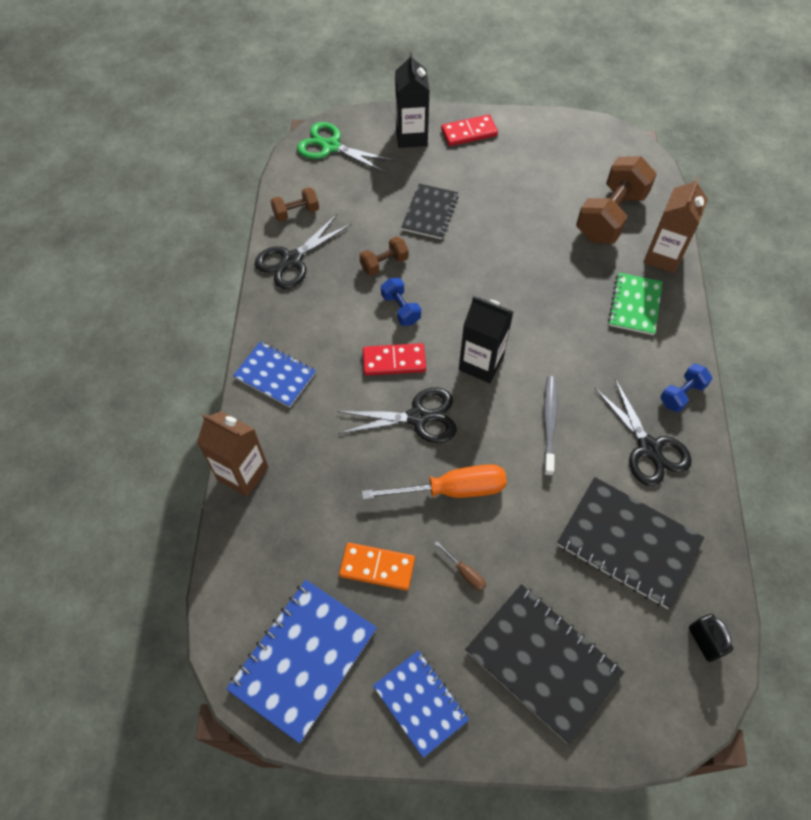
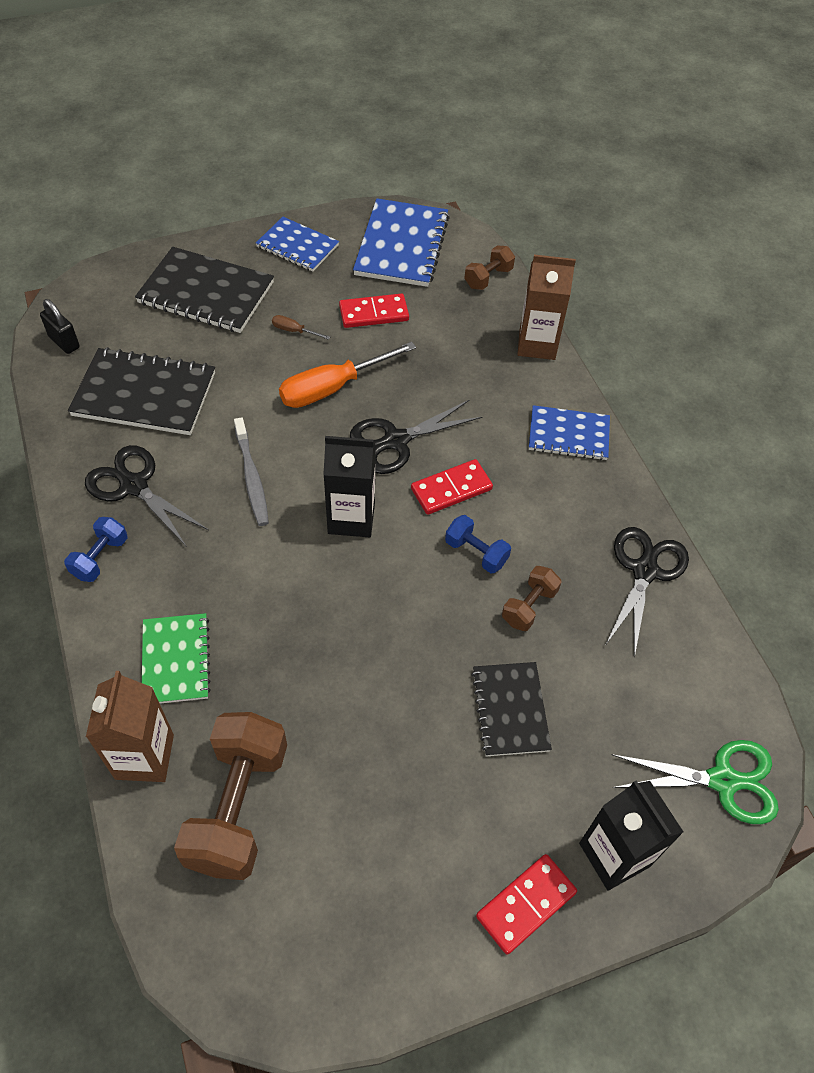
camera: 155 degrees right, 5 degrees down
(296, 212) = (689, 642): brown dumbbell -> brown dumbbell (488, 278)
(377, 567) = (374, 313): orange domino -> red domino

